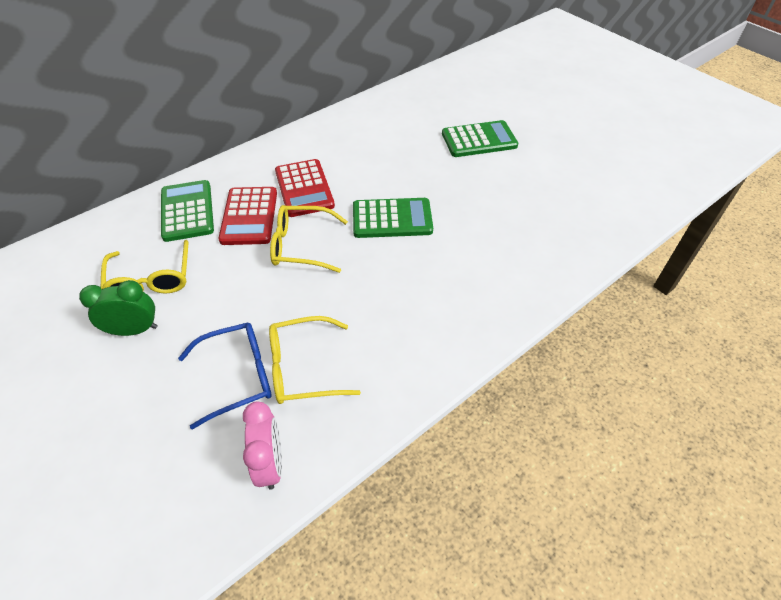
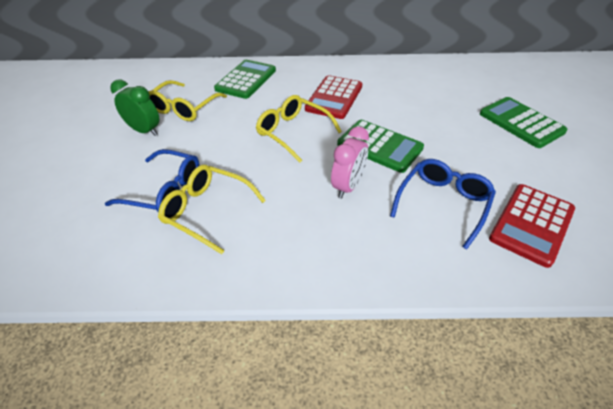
camera: 40 degrees right, 5 degrees down
(249, 216) = (279, 99): red calculator -> red calculator (531, 224)
(270, 463) = (120, 259): pink clock -> pink clock (348, 186)
(479, 140) = (521, 123): green calculator -> green calculator turned 150 degrees counterclockwise
(483, 244) = (443, 203): none -> blue glasses

